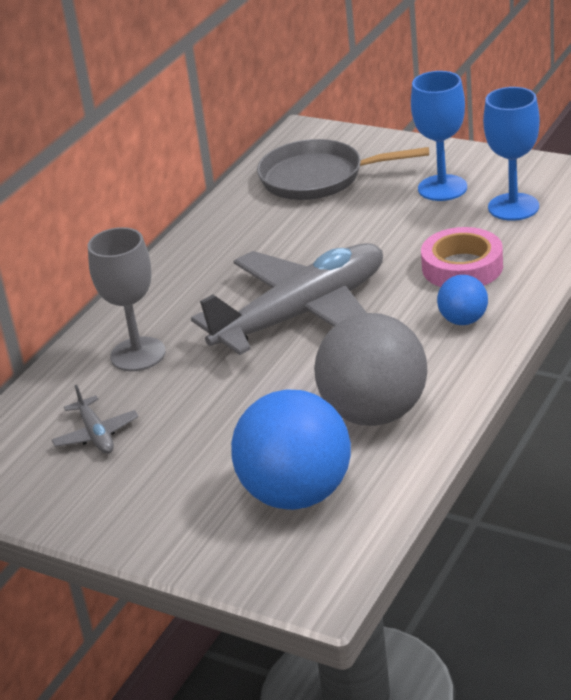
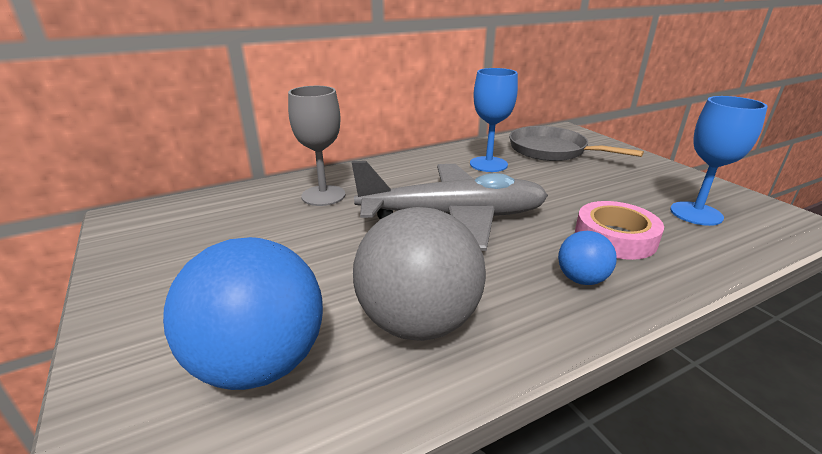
camera: 30 degrees right, 5 degrees down
(96, 434) = (226, 229): grey plane -> none
(442, 188) = (639, 182): blue goblet -> blue goblet (488, 164)

